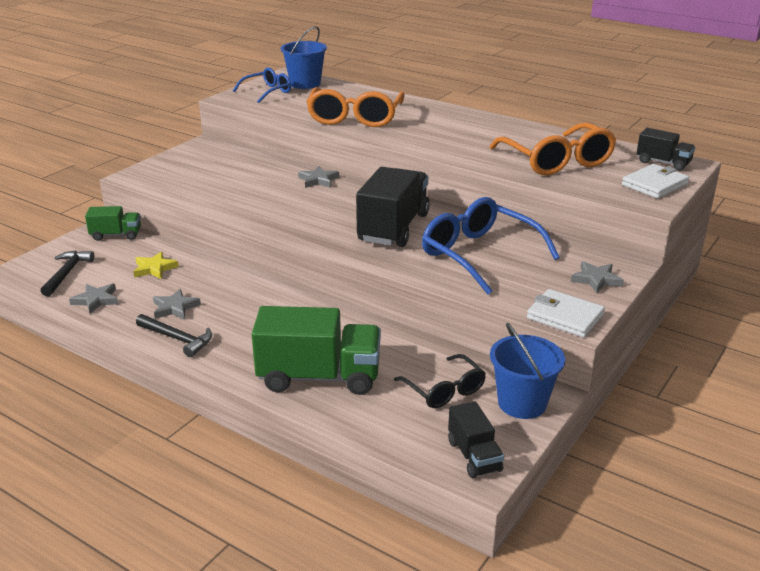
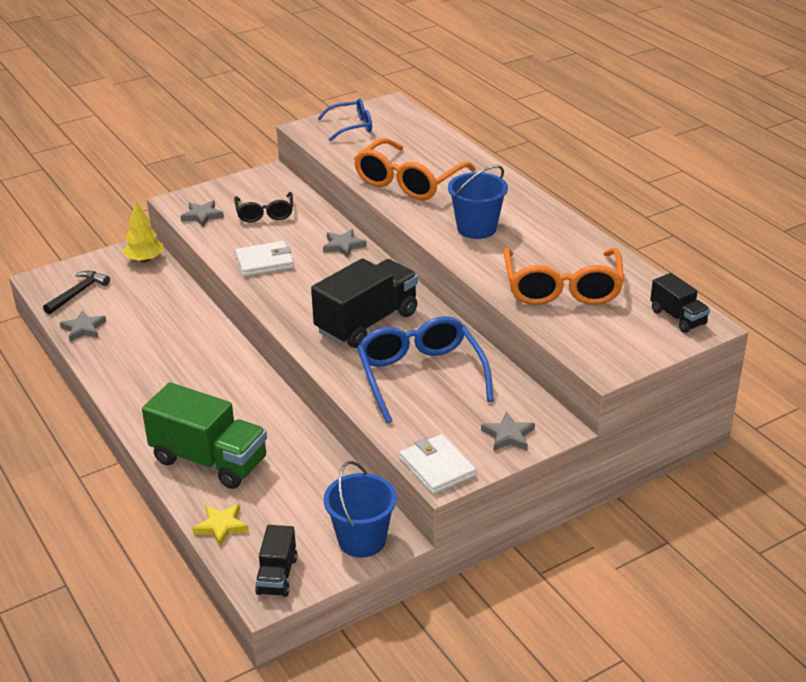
camera: 25 degrees right, 5 degrees up
(116, 235) = (145, 260): green truck -> yellow tree
(154, 268) = (153, 307): yellow star -> yellow star (221, 526)
(175, 308) = (141, 354): grey star -> grey star (202, 216)
(177, 339) = (122, 387): black hammer -> none
(305, 84) = (399, 121): blue bucket -> blue bucket (476, 228)
(444, 390) = (305, 506): black glasses -> black glasses (265, 214)
(654, 184) = (635, 344): white wallet -> white wallet (264, 262)

